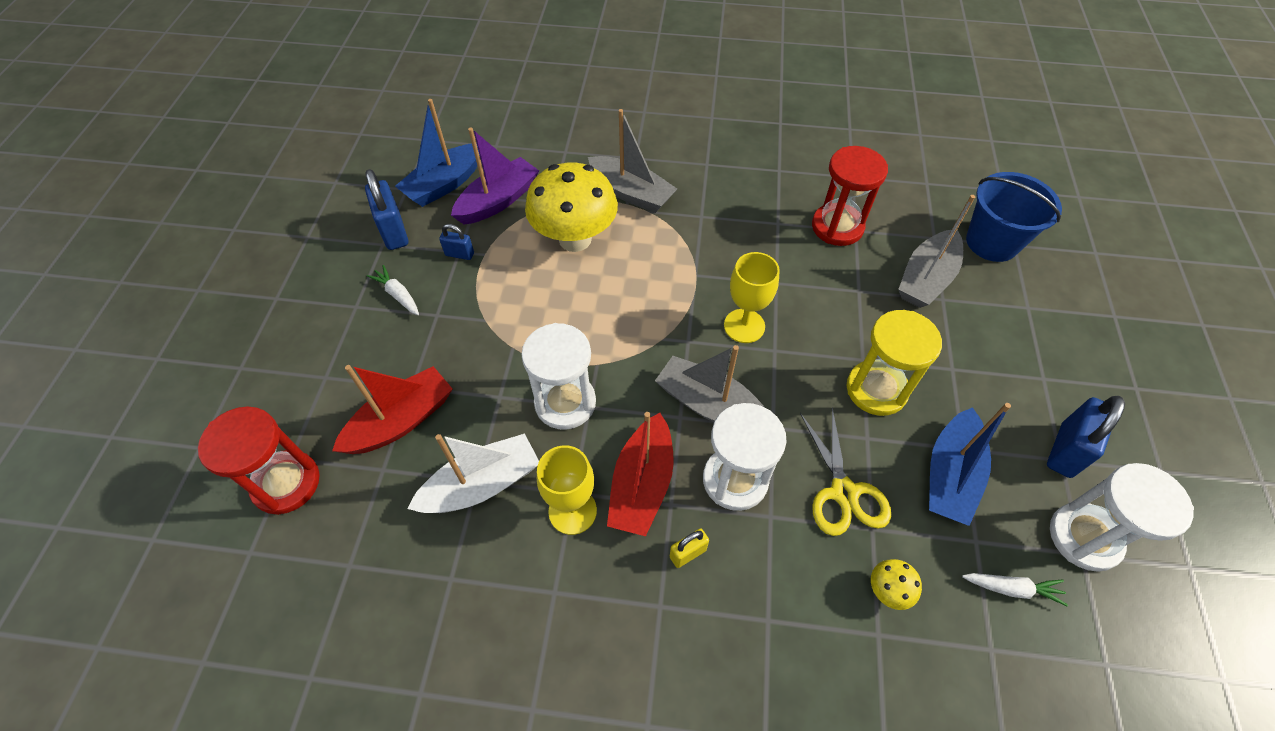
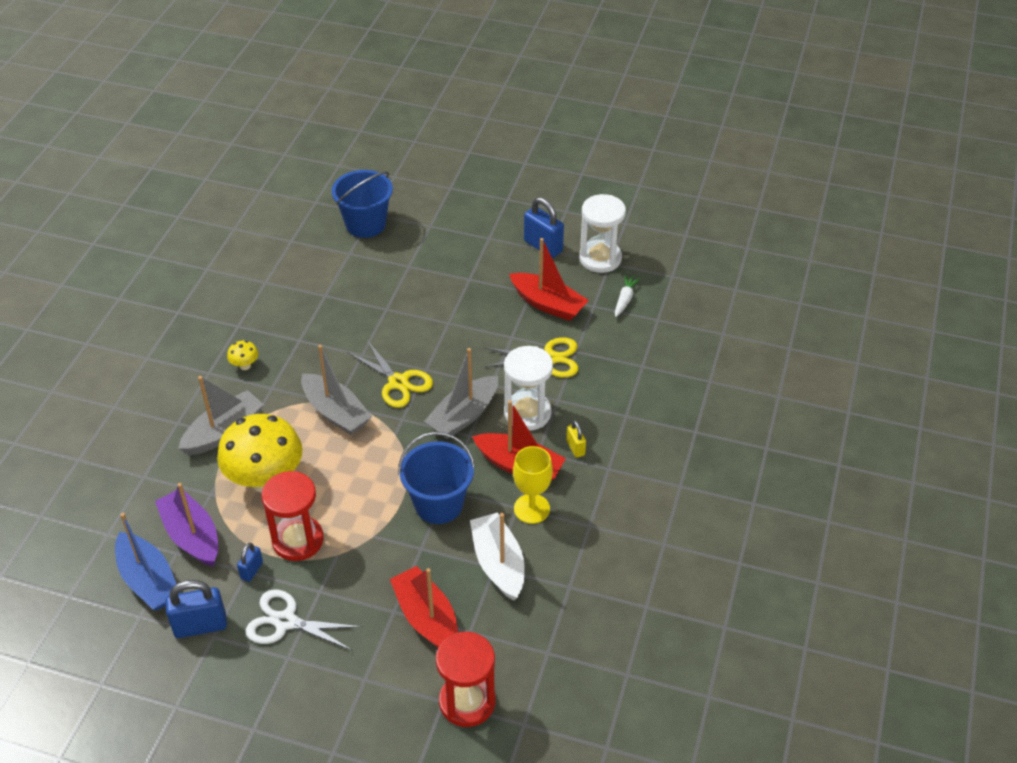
camera: 80 degrees left, 10 degrees down
(398, 295) = (286, 622): white carrot -> white scissors
(565, 403) = (438, 504): white hourglass -> blue bucket
(744, 326) = (398, 382): yellow goblet -> yellow scissors
(837, 227) = (318, 305): red hourglass -> red hourglass (298, 540)
(876, 389) = (475, 322): yellow hourglass -> none
(887, 590) = (617, 354): yellow mushroom -> yellow mushroom (245, 365)
(926, 278) = (387, 269): grey boat -> grey boat (335, 412)
(950, 475) = (548, 304): blue boat -> red boat

